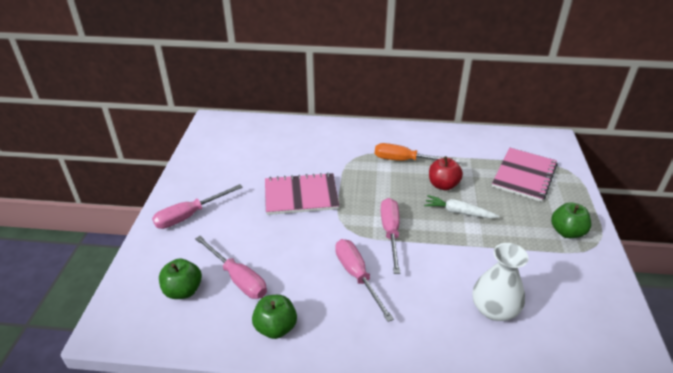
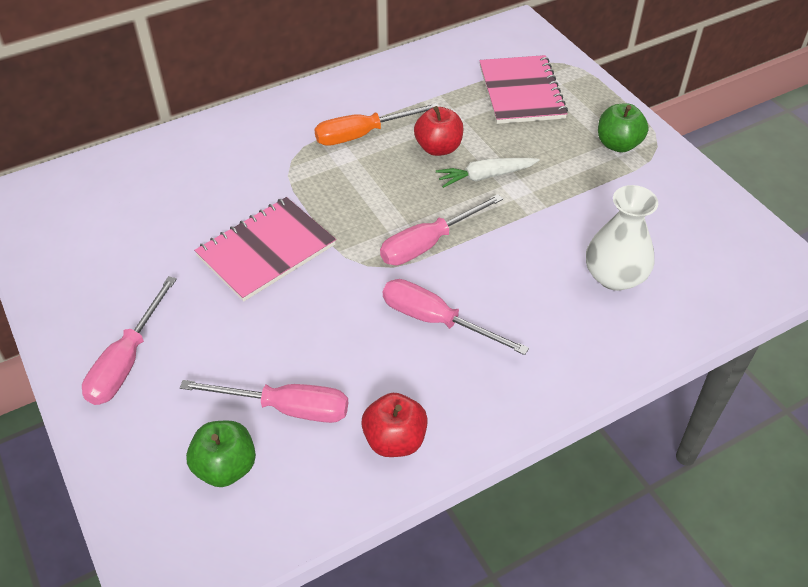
camera: 35 degrees left, 10 degrees up
(276, 327) = (395, 440): green apple -> red apple
(390, 233) = (428, 244): pink screwdriver -> pink screwdriver turned 90 degrees counterclockwise

